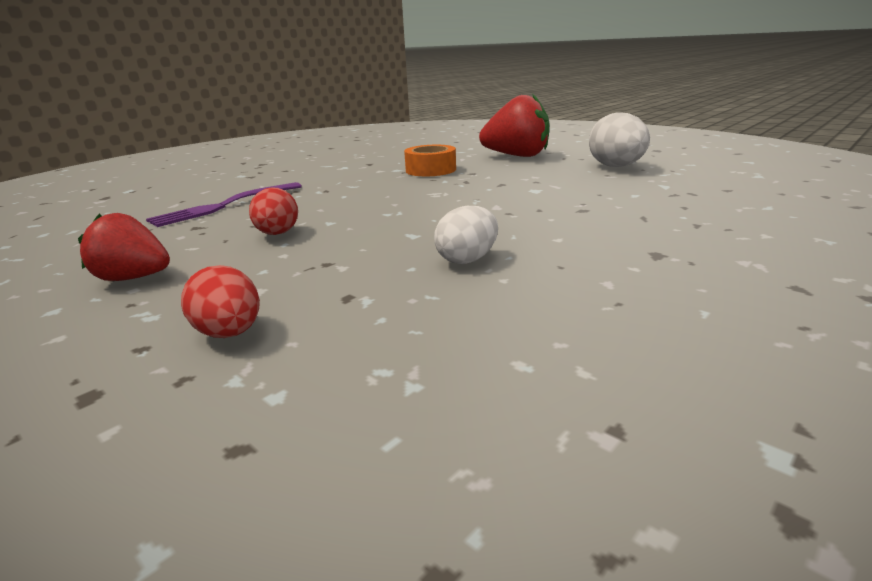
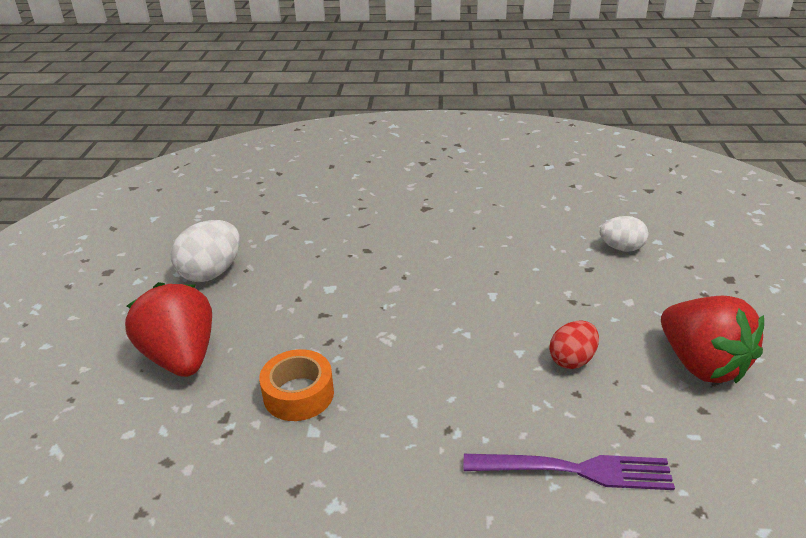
camera: 130 degrees left, 10 degrees up
(134, 278) = (701, 364): red strawberry -> red strawberry, size x1.61
(230, 333) = (660, 278): red egg -> none
(467, 259) = (503, 255): white egg -> white egg (621, 248)

